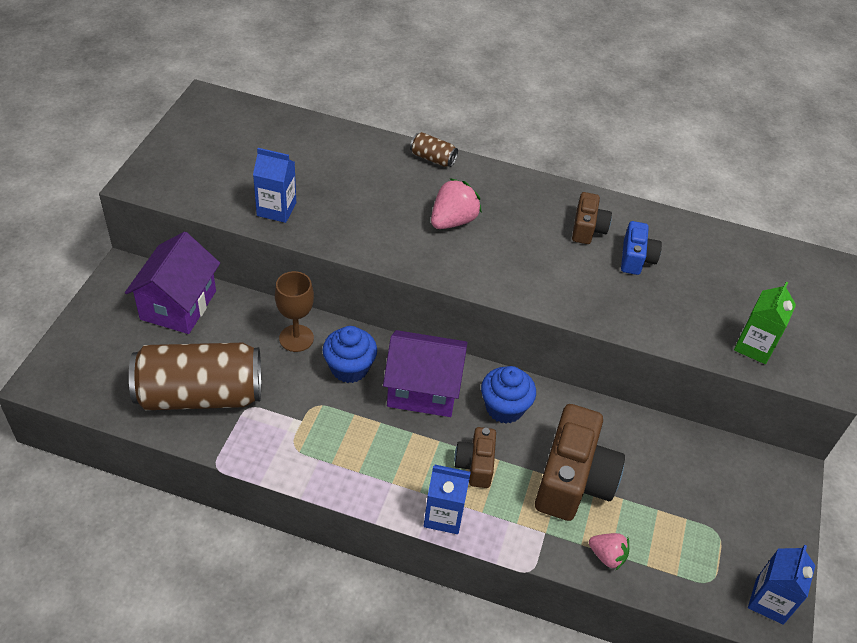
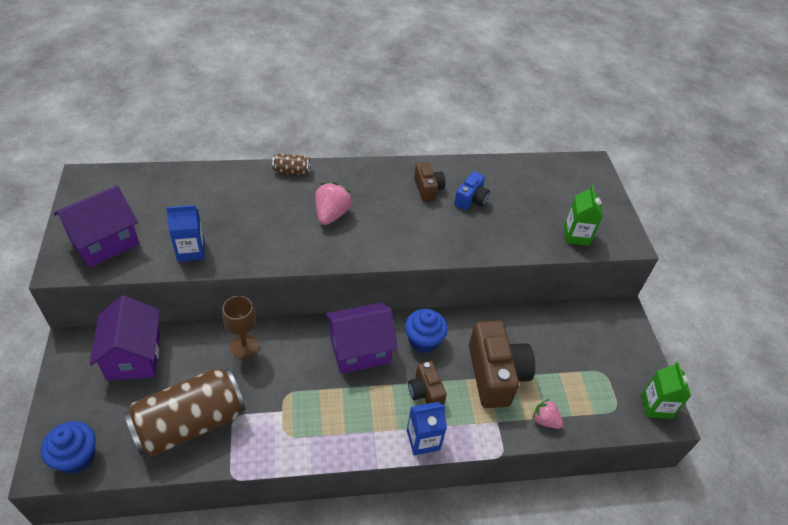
camera: 25 degrees left, 0 degrees up
(194, 171) = (105, 242): none -> purple house
(349, 368) = (297, 354): blue cupcake -> blue cupcake (76, 457)
(607, 556) = (545, 420): pink strawberry -> pink strawberry turned 150 degrees counterclockwise
(636, 258) = (471, 199): blue camera -> blue camera turned 45 degrees clockwise
(769, 601) = (656, 406): blue carton -> green carton

